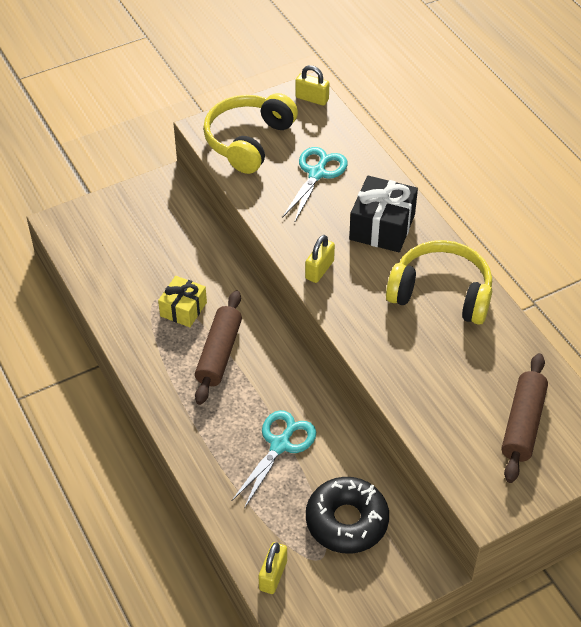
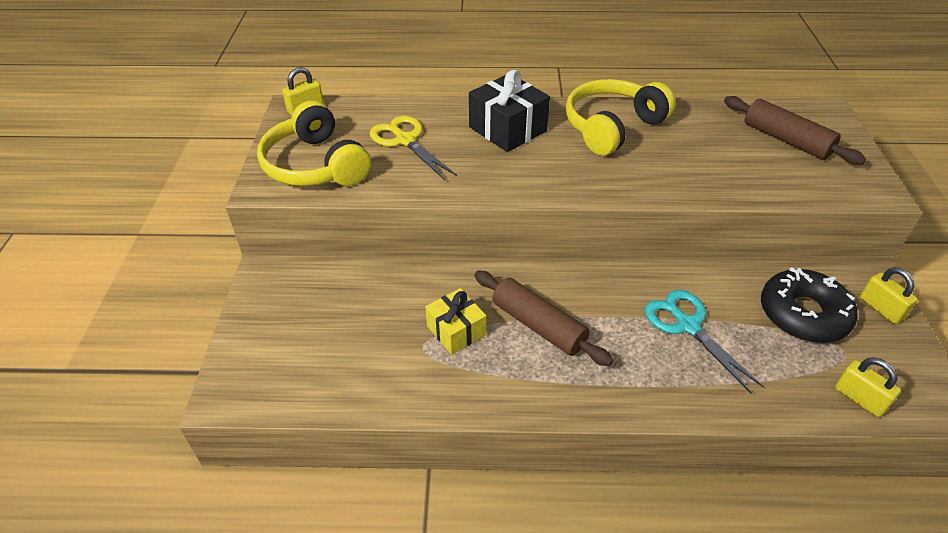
camera: 60 degrees left, 5 degrees down
(317, 173) = (405, 140): turquoise scissors -> yellow scissors
(319, 270) = (531, 183): yellow padlock -> yellow padlock (880, 308)

